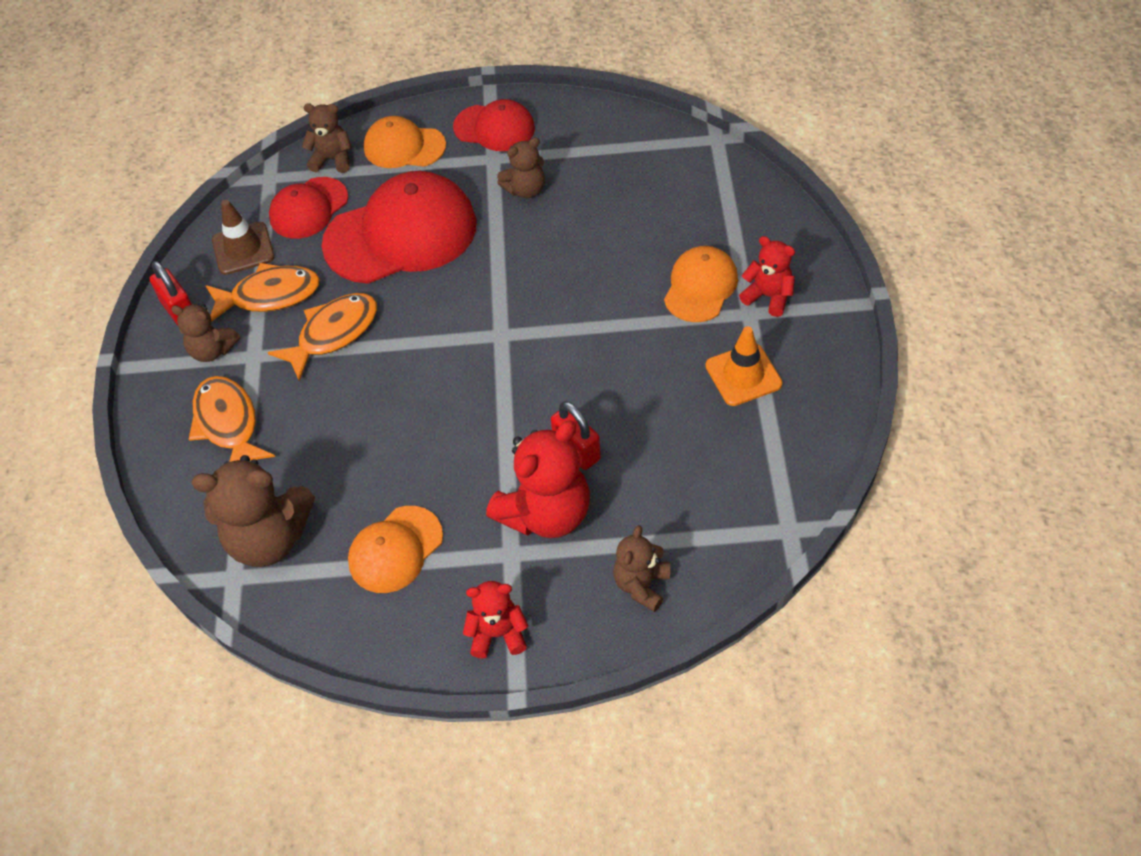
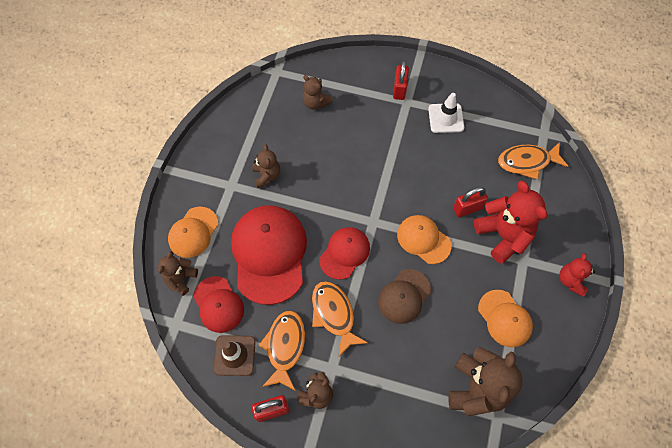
camera: 75 degrees left, 10 degrees up
(228, 424) = (382, 396): orange fish -> orange fish (527, 162)
(389, 408) = (404, 296): none -> brown cap
(494, 128) = (205, 177): red cap -> red cap (344, 253)
(641, 585) = (558, 205): brown teddy bear -> brown teddy bear (315, 103)
(700, 287) = (380, 116): orange cap -> orange cap (423, 239)
(743, 375) = (446, 118): orange traffic cone -> white traffic cone
(768, 296) = (399, 89): red teddy bear -> red padlock

